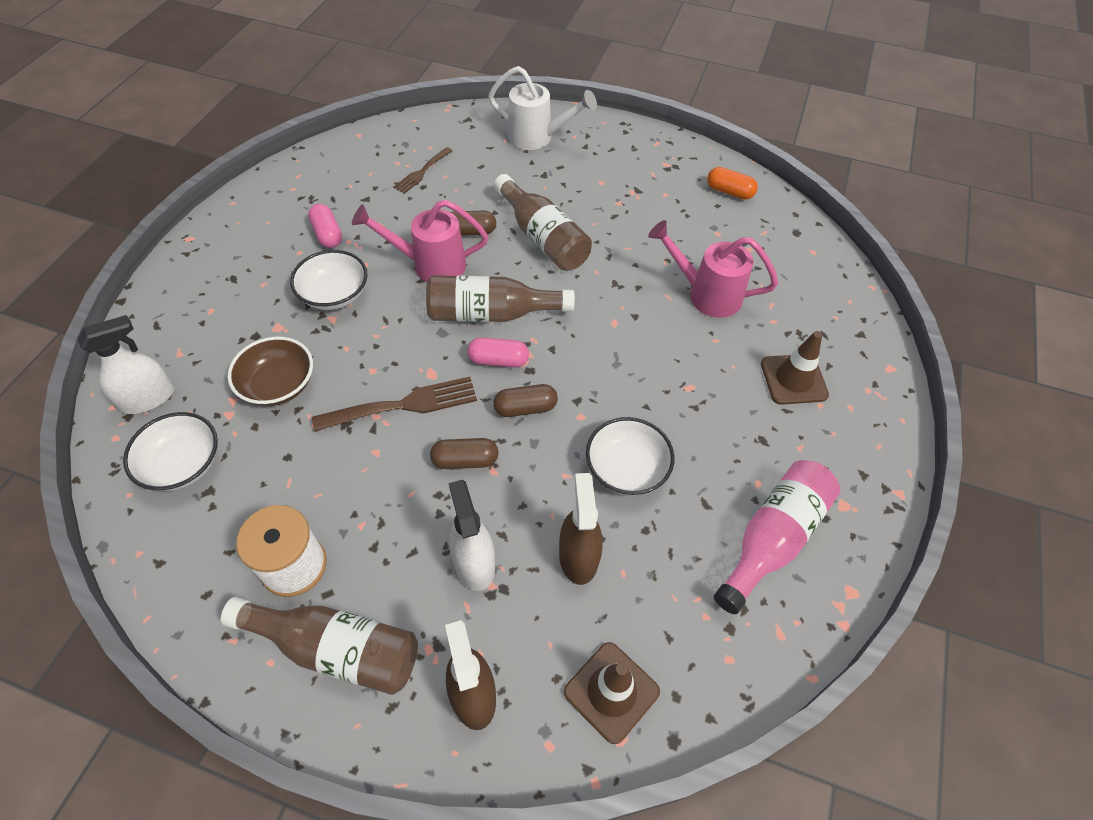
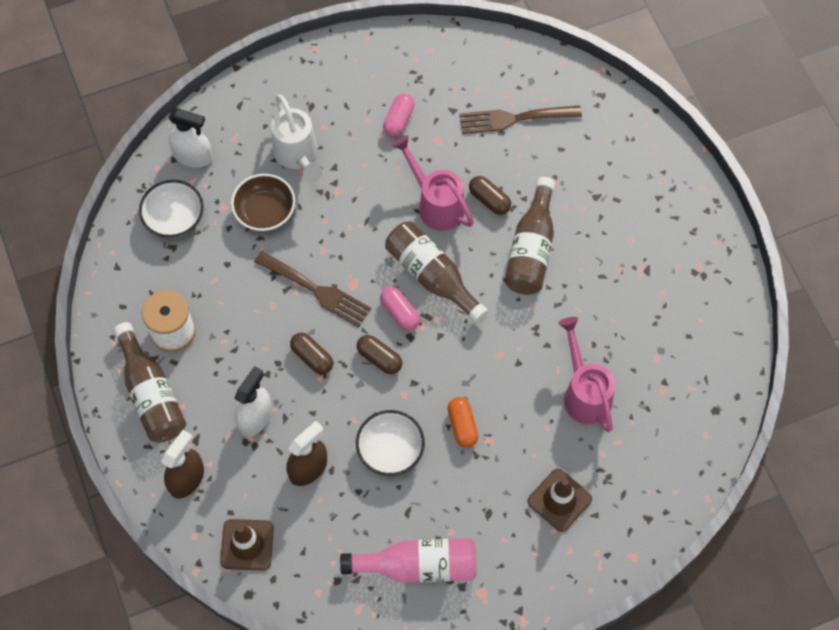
camera: 50 degrees right, 10 degrees up
(334, 294) = (356, 174): white bowl -> none
(422, 172) = (514, 119): brown fork -> brown fork, size x1.62
(537, 138) = (632, 158): white watering can -> white watering can (297, 156)
(729, 192) = (713, 333): orange capsule -> orange capsule (462, 426)

